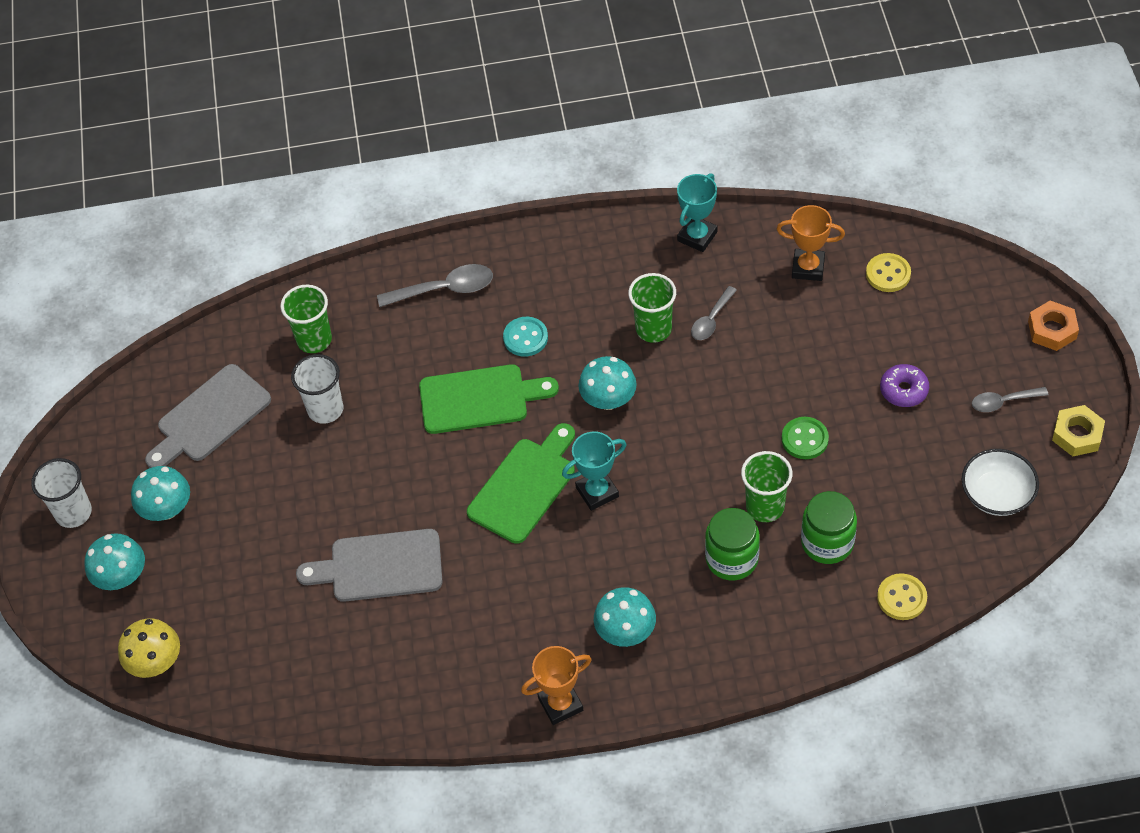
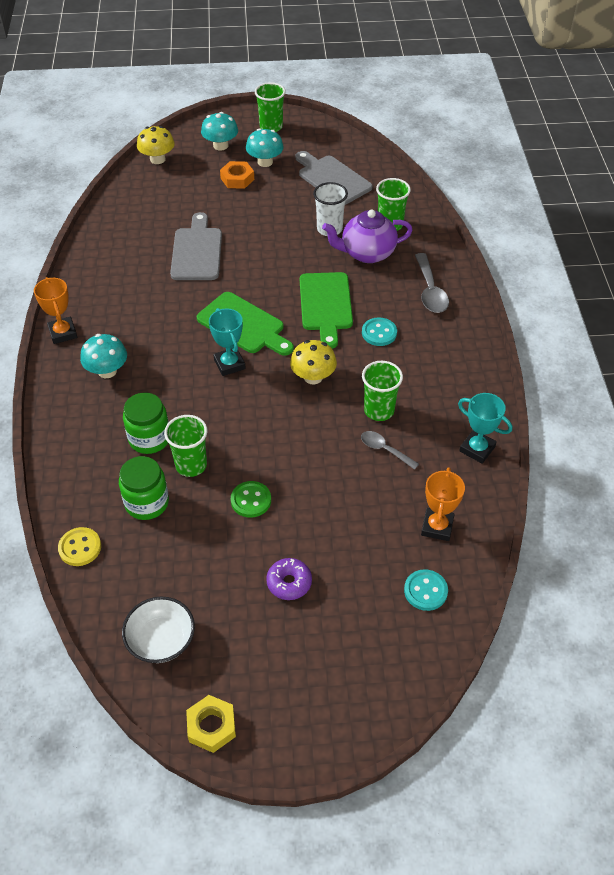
camera: 90 degrees right, 5 degrees down
(73, 513) = (271, 127): white cup -> green cup
(374, 362) = (367, 253): none -> purple teapot
(608, 399) = (313, 377): turquoise mushroom -> yellow mushroom
(888, 274) = (425, 591): yellow button -> turquoise button
(1003, 402) = (262, 665): grey spoon -> none
(1052, 330) = (342, 730): orange nut -> orange nut (237, 179)

